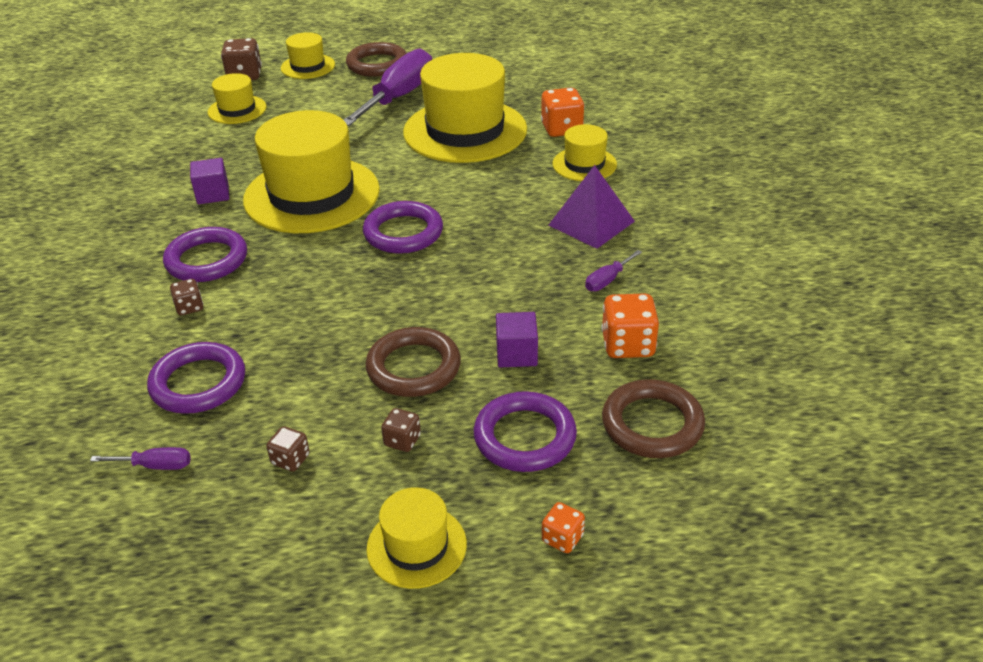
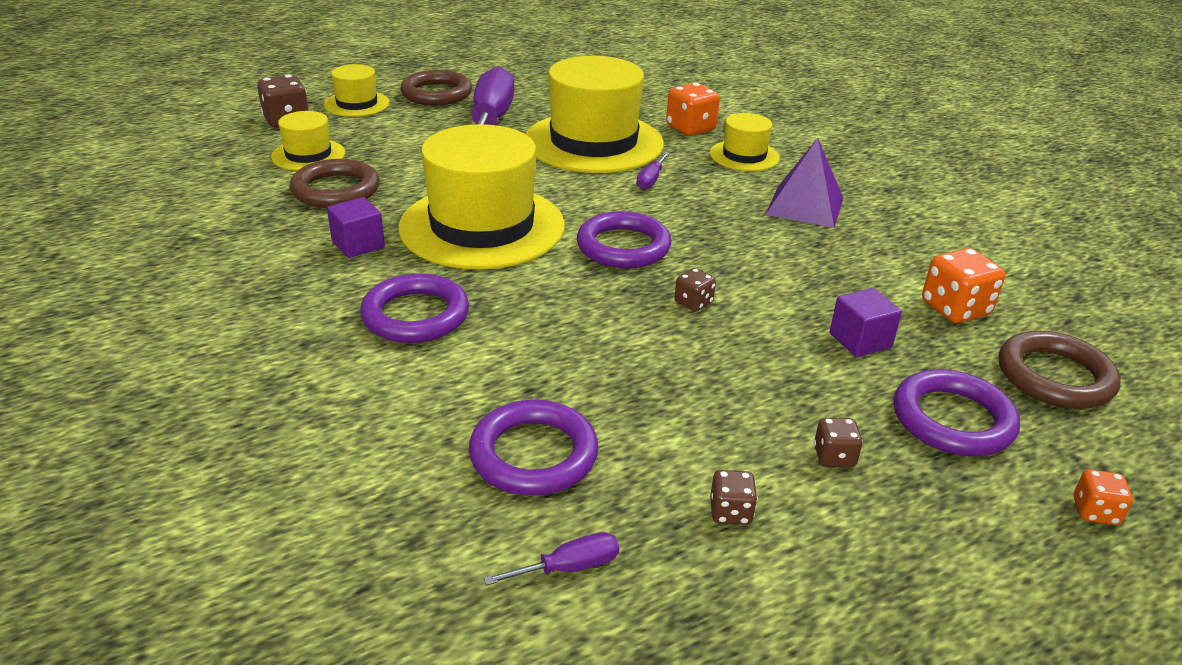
camera: 25 degrees left, 5 degrees down
(189, 307) = (442, 371): brown dice -> brown dice (693, 303)
(413, 367) = (769, 378): brown ring -> brown ring (336, 190)
(416, 546) = (964, 567): yellow hat -> none
(607, 280) = (874, 254): purple screwdriver -> purple screwdriver (650, 180)

